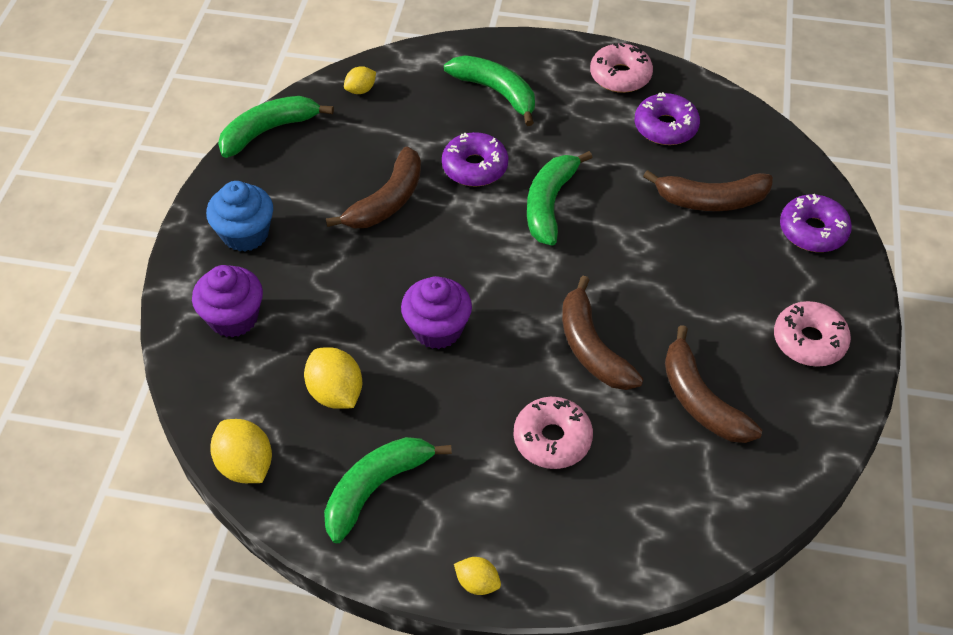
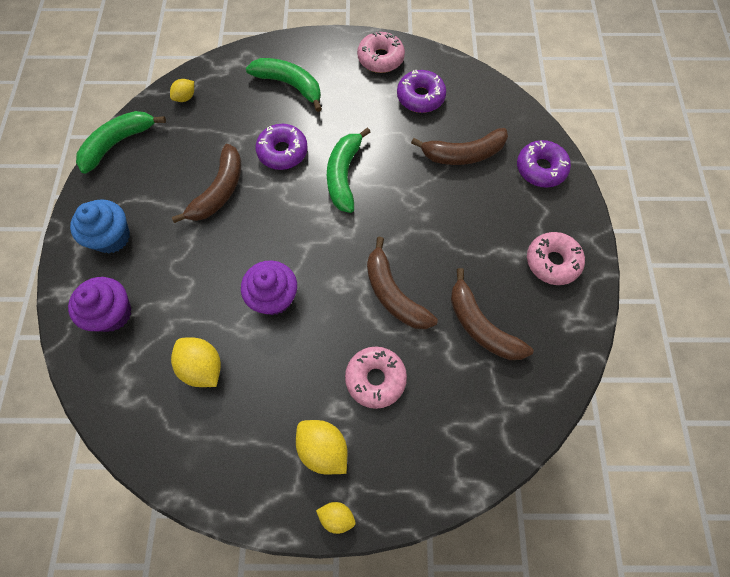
camera: 10 degrees left, 15 degrees up
(245, 465) = (140, 444): yellow lemon -> yellow lemon (323, 448)
(376, 488) = (246, 446): green banana -> none

